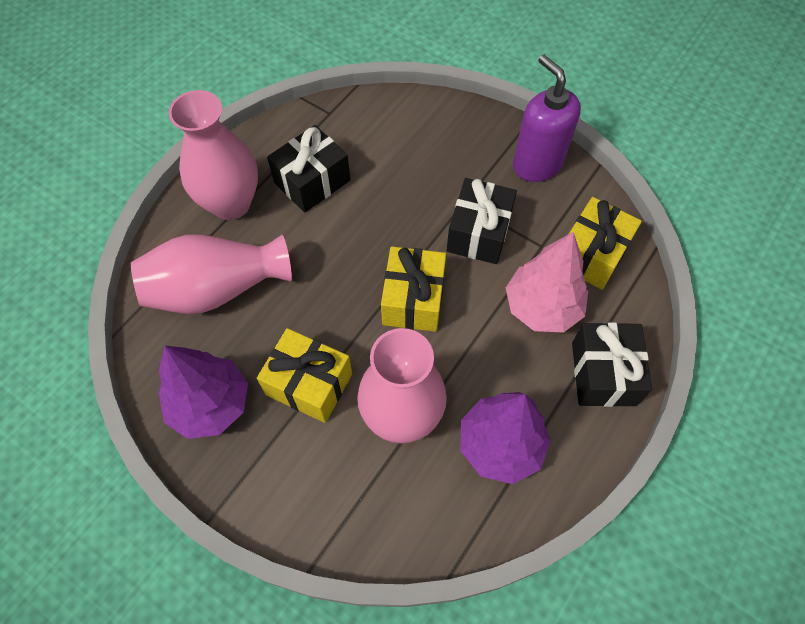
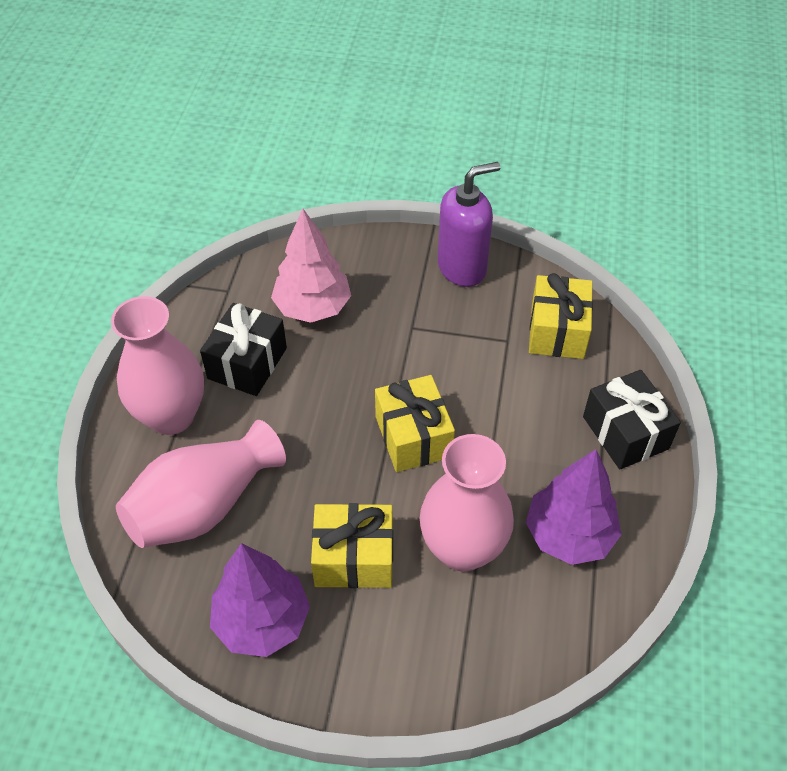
camera: 25 degrees left, 10 degrees down
(478, 233) = (442, 351): black gift -> none
(537, 164) = (462, 268): purple soap dispenser -> purple soap dispenser turned 120 degrees clockwise
(542, 307) = (538, 396): pink tree -> pink tree (313, 307)

